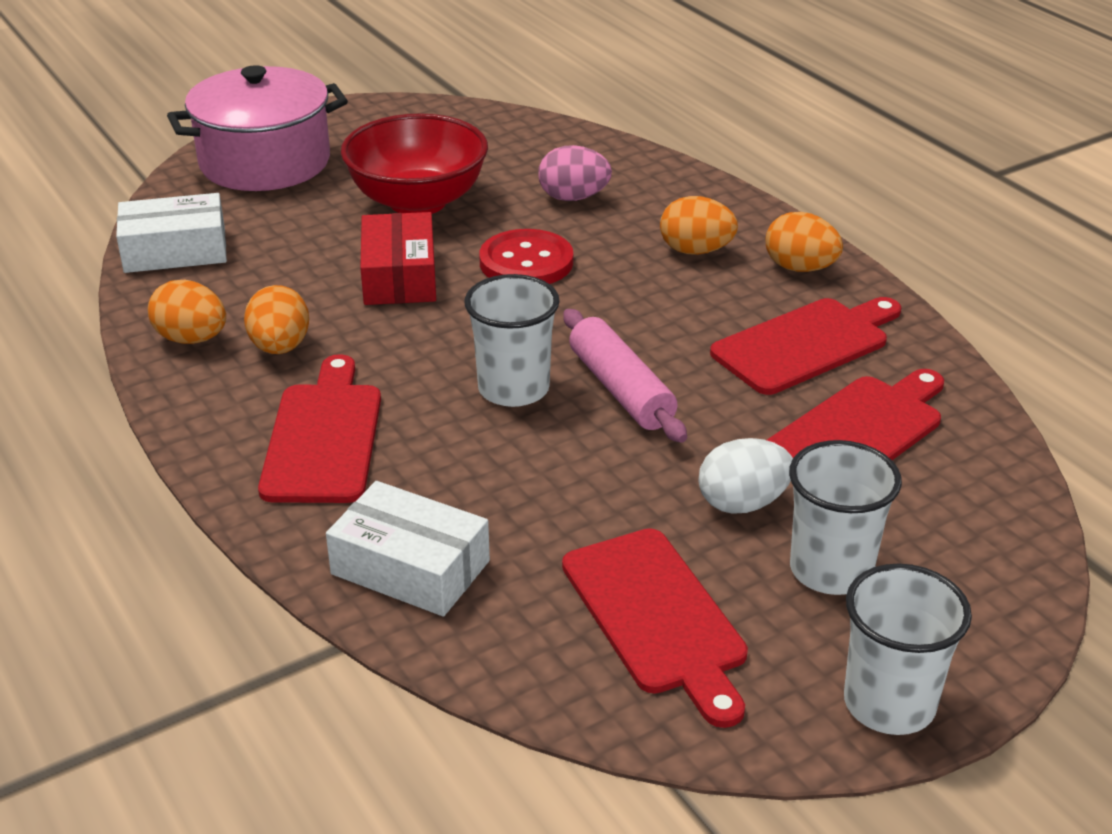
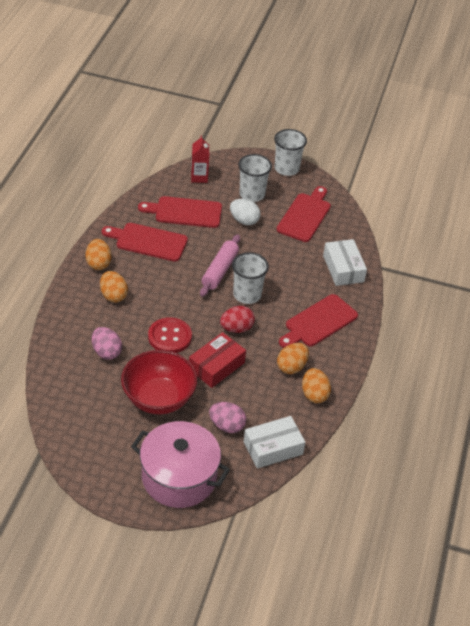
camera: 135 degrees left, 10 degrees up
(175, 250) = (273, 448): white box -> white box turned 60 degrees counterclockwise
(278, 232) = (227, 426): none -> pink egg
(449, 335) = (236, 328): none -> red egg
(978, 516) = (199, 177): none -> red carton

